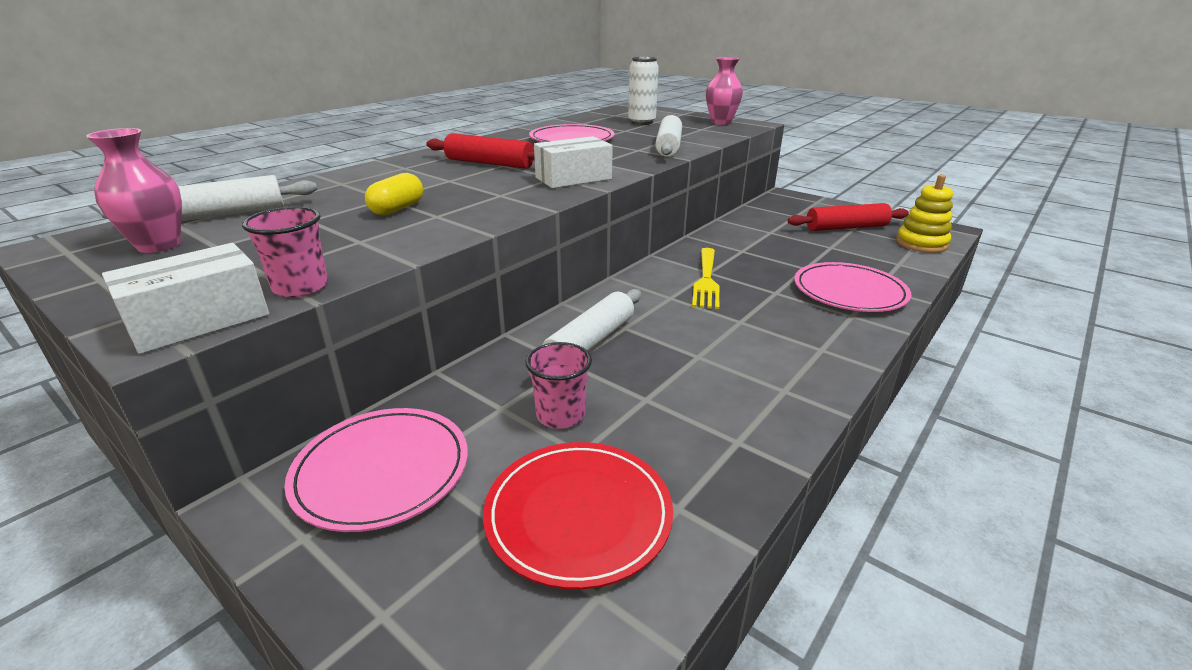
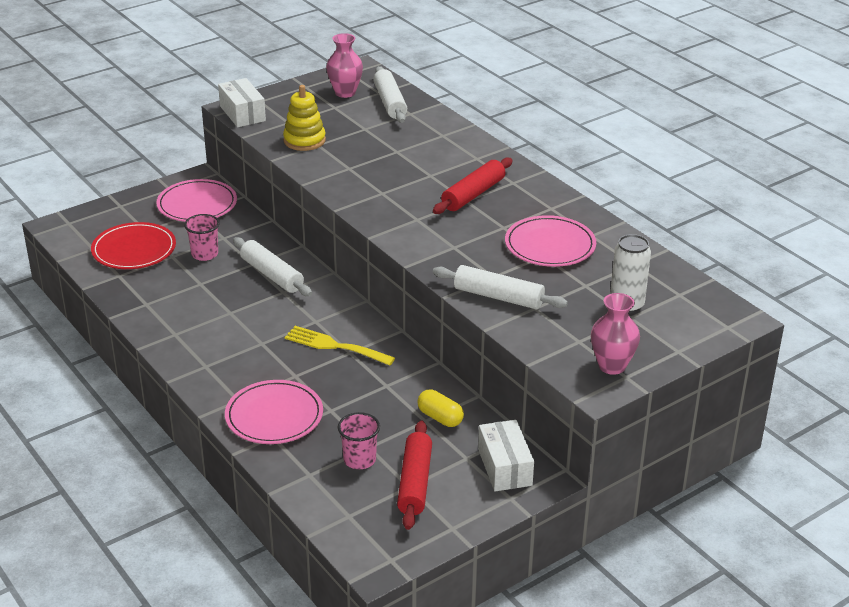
camera: 105 degrees right, 5 degrees up
(300, 287) = (263, 132): pink cup -> pink cup (359, 460)
(397, 209) = (370, 155): yellow capsule -> yellow capsule (440, 418)
(573, 178) = (409, 227): white box -> white box (504, 467)
(921, 244) = (346, 518): yellow stacking toy -> yellow stacking toy (304, 140)

